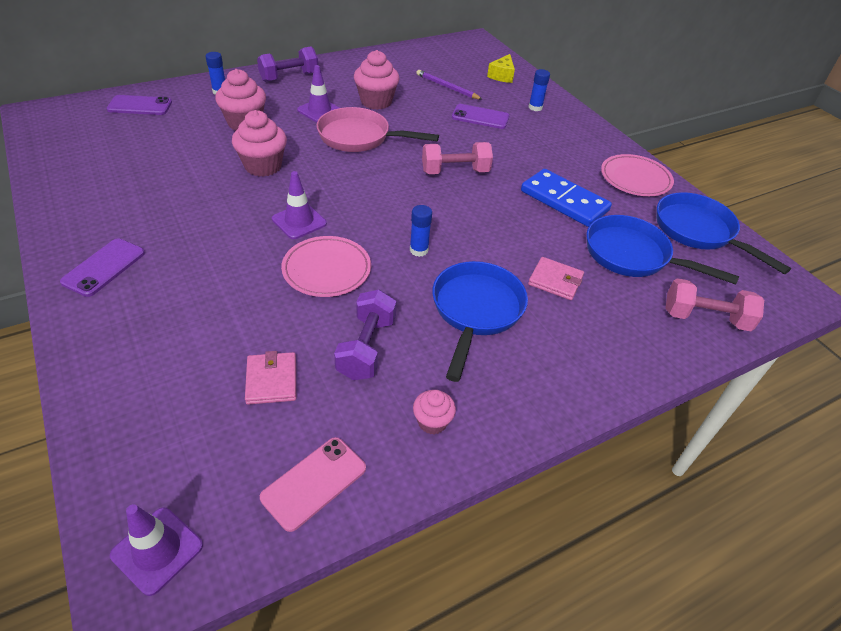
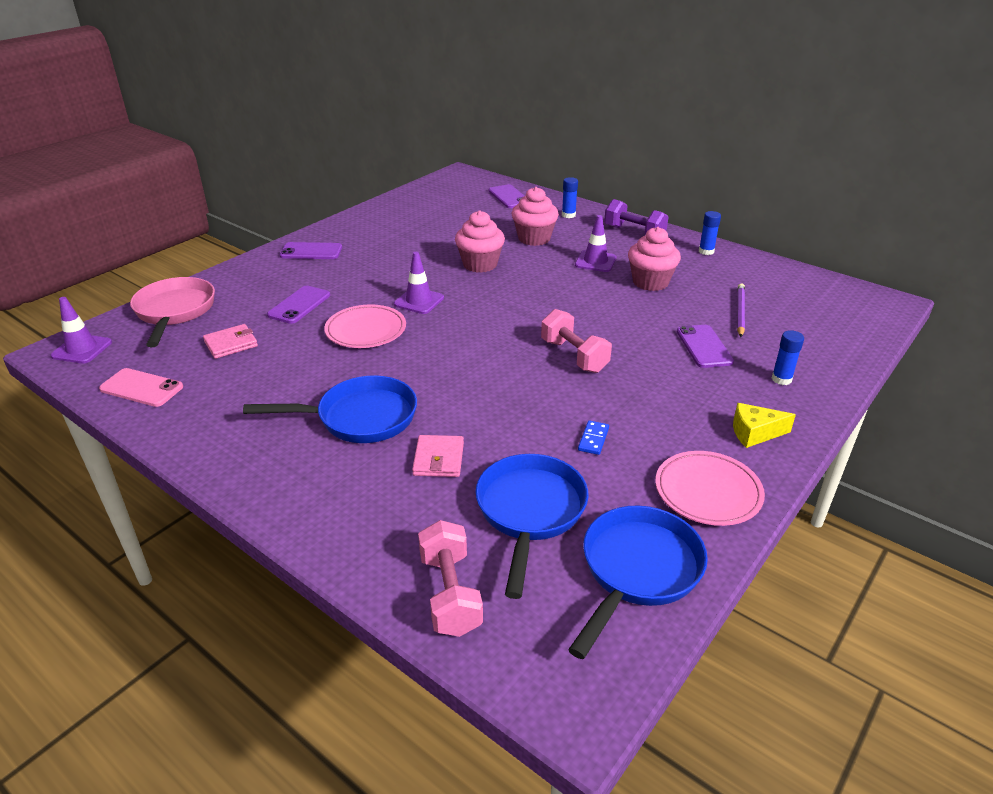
camera: 70 degrees right, 10 degrees down
(230, 305) = (299, 305): none -> purple phone
(359, 137) = (574, 292): pink pan -> pink pan (175, 312)
(366, 348) = (283, 373): purple dumbbell -> none
(419, 250) = (425, 366): blue glue stick -> blue glue stick (706, 251)
(432, 422) = (213, 425): pink cupcake -> none
(502, 76) = (825, 340): yellow cheese -> yellow cheese (754, 433)
(564, 201) = (593, 439): blue domino -> blue domino, size x0.42

